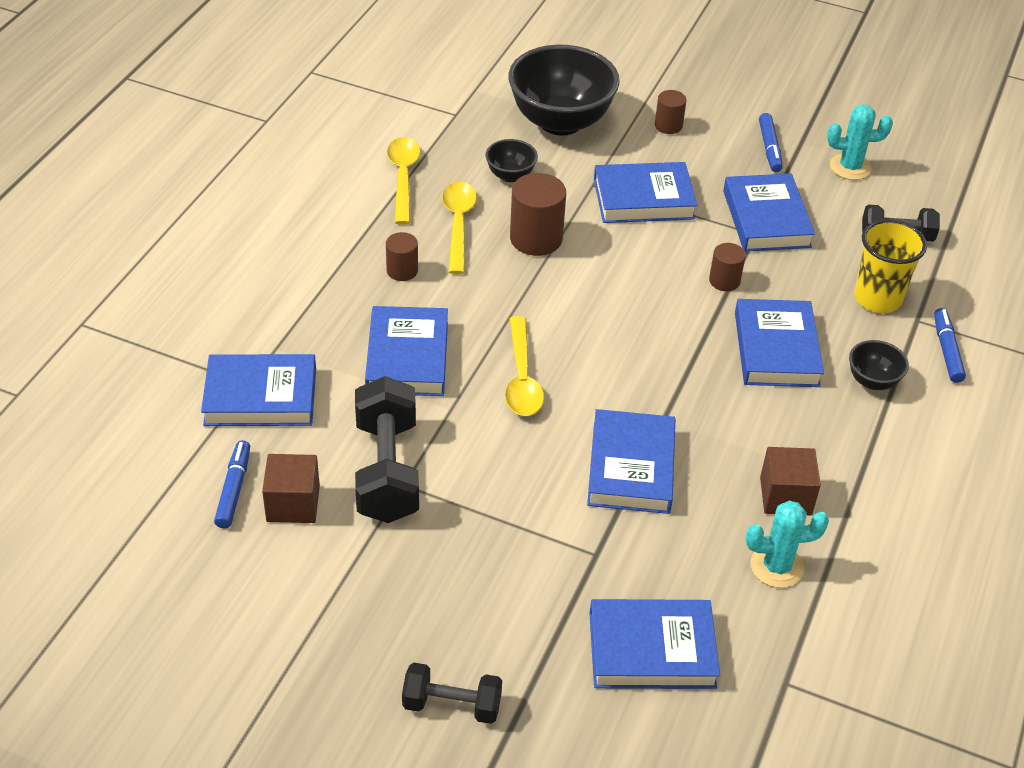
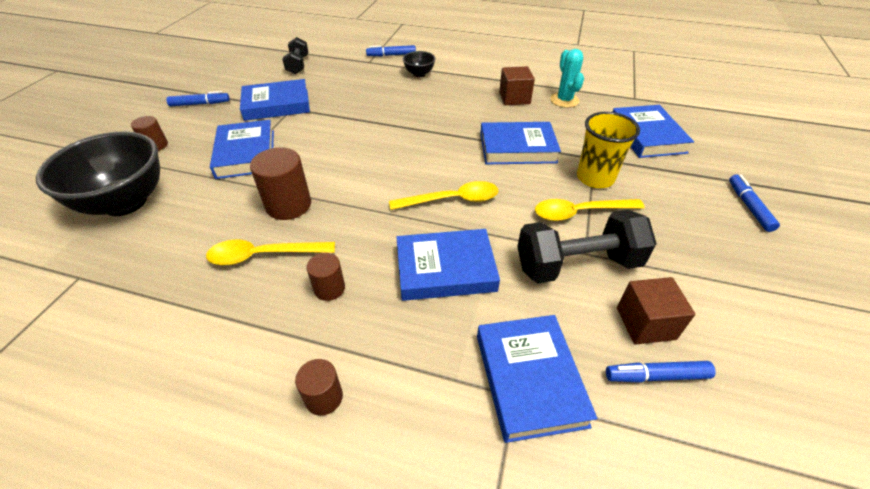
camera: 95 degrees left, 0 degrees up
(403, 178) = (179, 308): yellow spoon -> yellow spoon (580, 212)
(452, 705) = (749, 206): black dumbbell -> blue marker
(510, 175) = (197, 227): black bowl -> none
(724, 281) = (339, 119): brown cylinder -> brown cylinder (324, 397)
(776, 349) = (400, 101): blue book -> none
(850, 167) = (229, 77): turquoise cactus -> none
(877, 298) = (352, 71): yellow cup -> yellow cup (595, 178)

